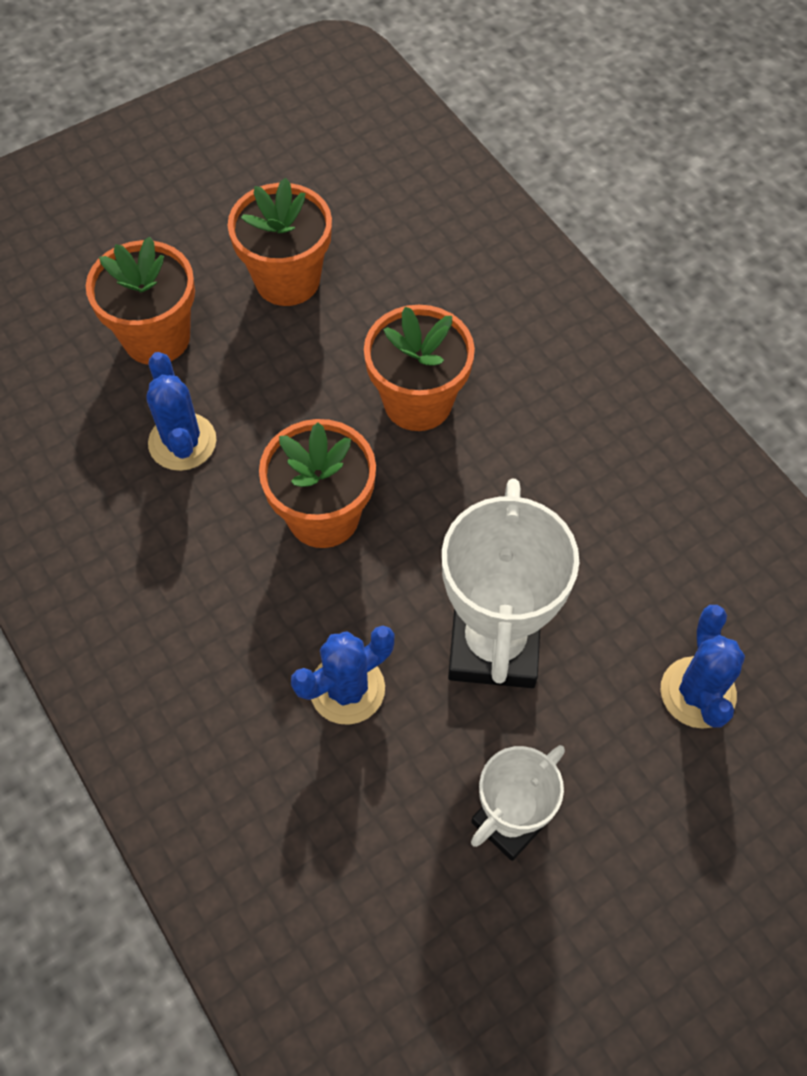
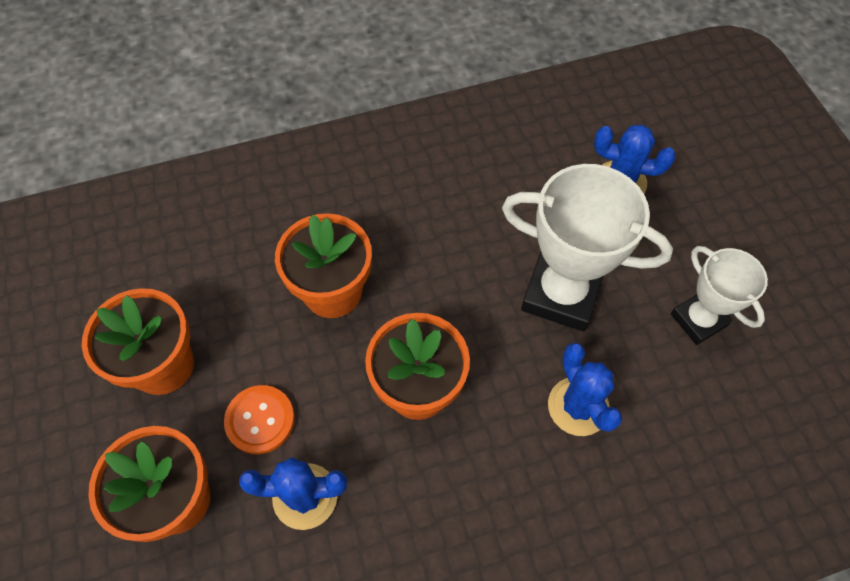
camera: 75 degrees left, 0 degrees up
(251, 380) = (260, 420): none -> orange button

